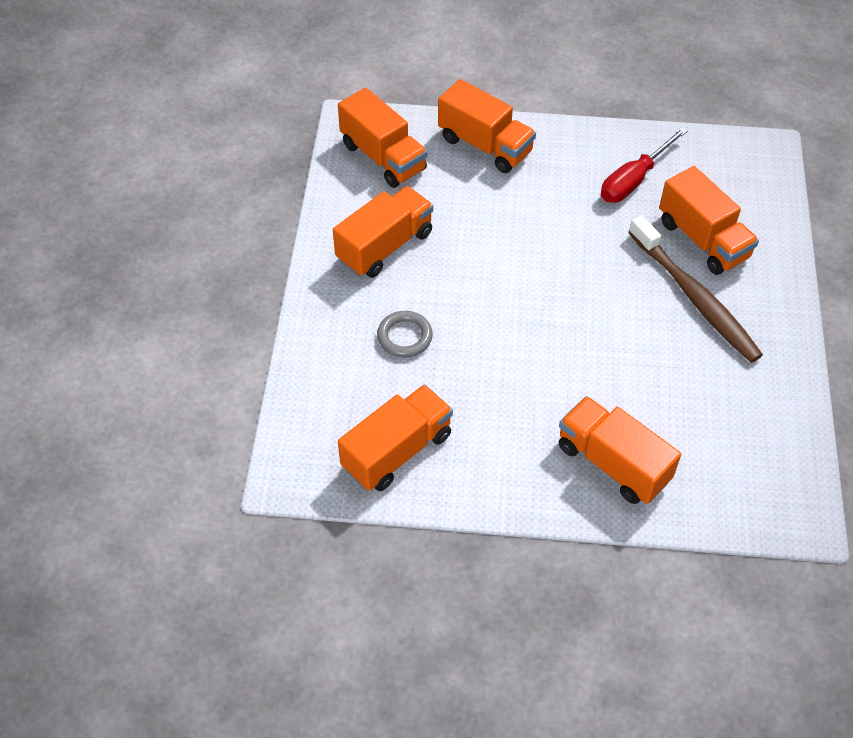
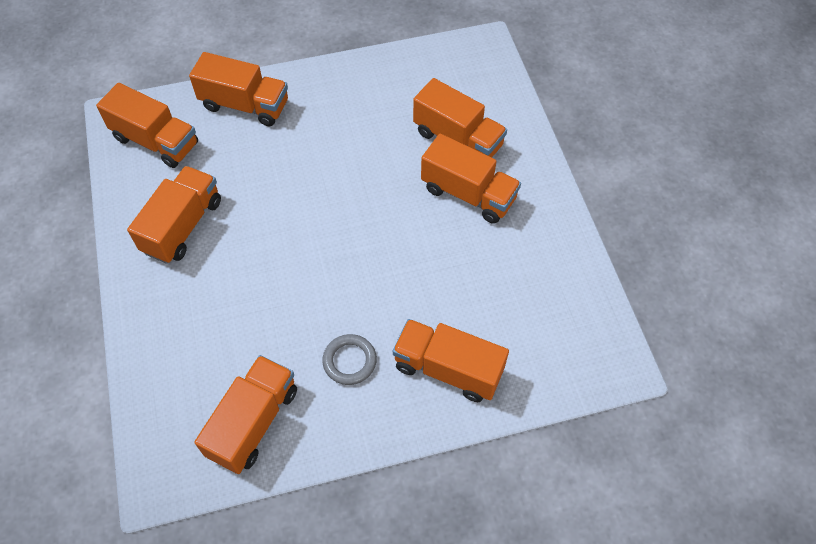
camera: 20 degrees left, 5 degrees up
(404, 337) = (227, 308): grey ring -> grey ring (349, 361)
(634, 180) = (383, 101): red screwdriver -> none
(695, 298) = (468, 194): brown toothbrush -> orange truck

